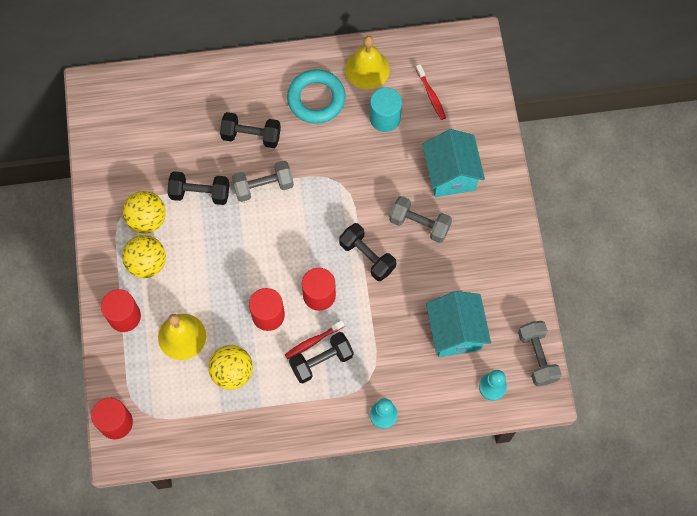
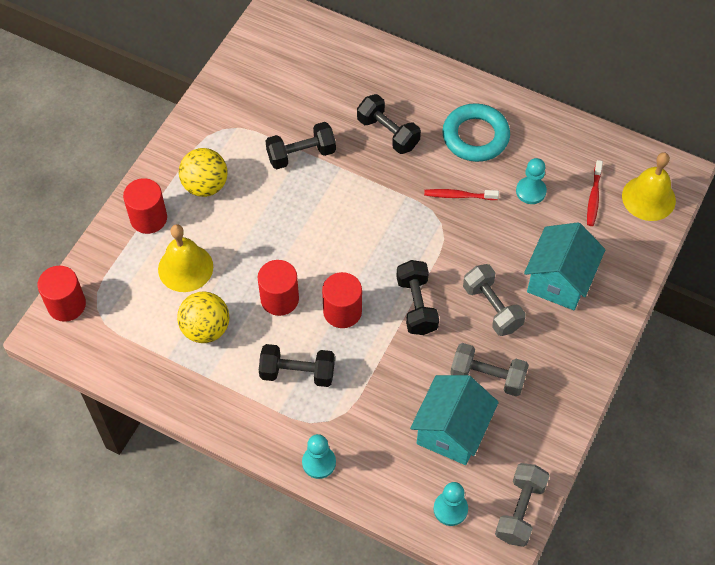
camera: 35 degrees right, 10 degrees down
(147, 219) = (235, 148): yellow ball -> none
(200, 193) = (301, 154): black dumbbell -> black dumbbell turned 60 degrees counterclockwise
(263, 186) = (365, 183): grey dumbbell -> grey dumbbell (487, 377)
(313, 341) = (303, 350): red toothbrush -> red toothbrush (458, 196)
(367, 69) = (546, 138): yellow bell -> yellow bell (648, 198)
(385, 118) = (530, 191): turquoise cylinder -> turquoise pawn

